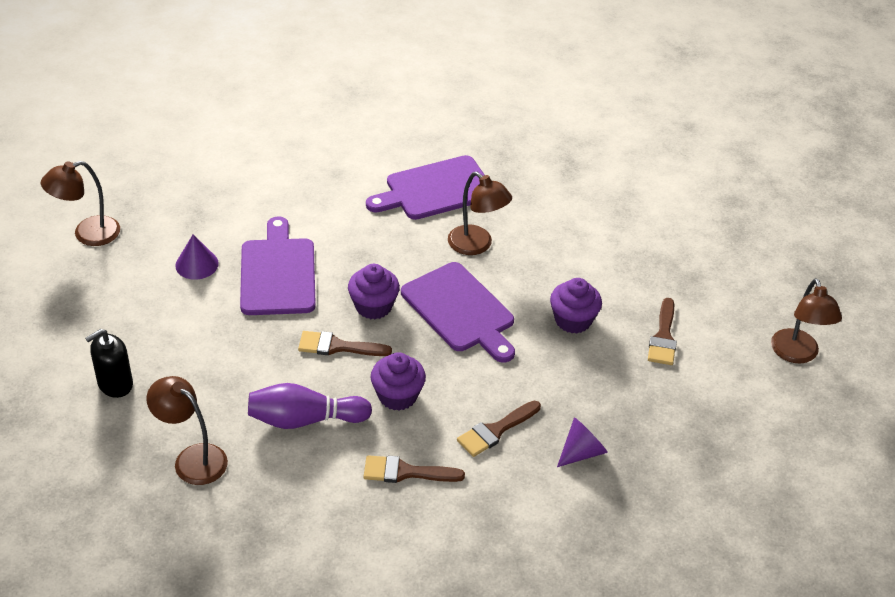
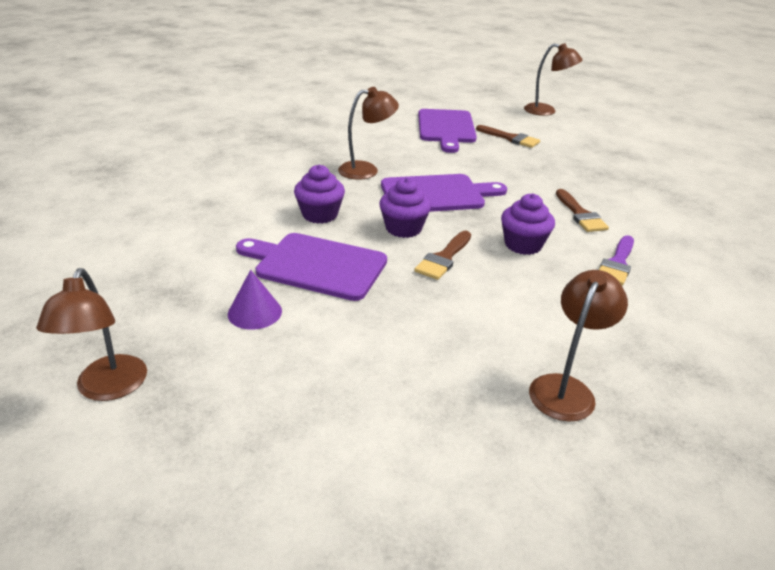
camera: 65 degrees left, 10 degrees down
(115, 384) = (413, 426): black soap dispenser -> none
(192, 458) = (566, 388): brown lamp -> brown lamp turned 150 degrees clockwise
(305, 420) = (533, 299): purple bowling pin -> none
(405, 472) = (617, 264): brown brush -> purple brush
(435, 190) = (283, 168): purple cutting board -> purple cutting board (446, 128)
(573, 320) = (476, 159): purple cupcake -> purple cupcake (320, 215)
(581, 452) = (612, 190): purple cone -> none

